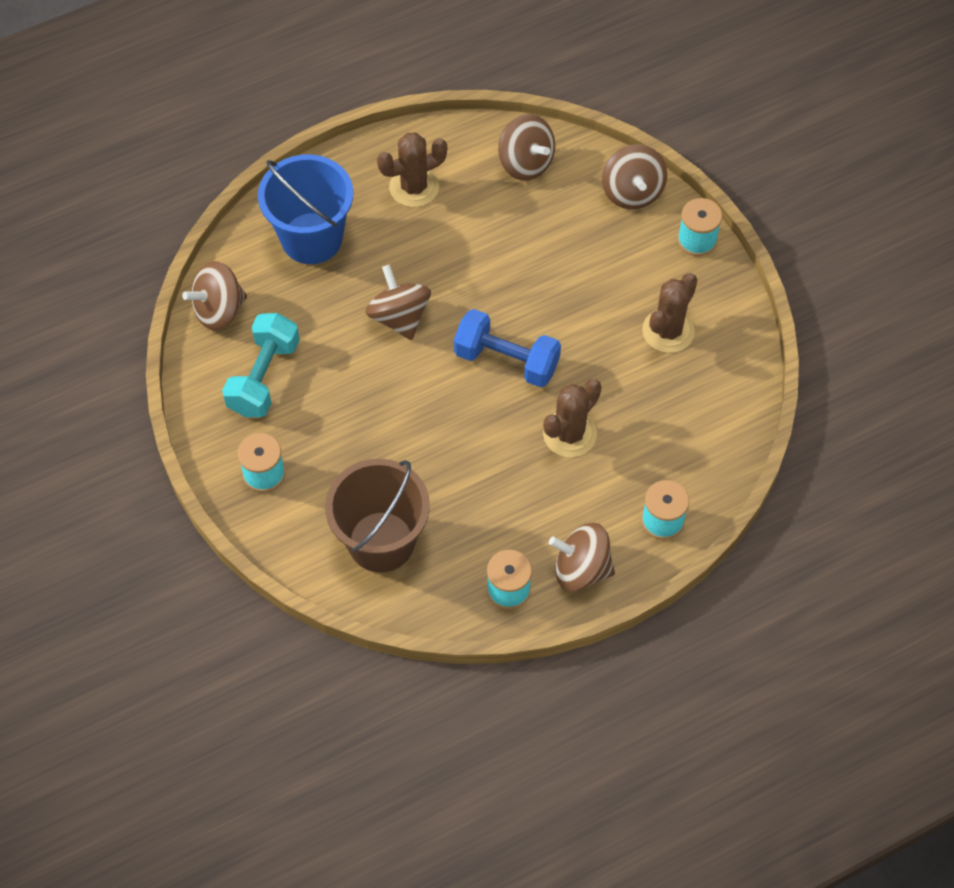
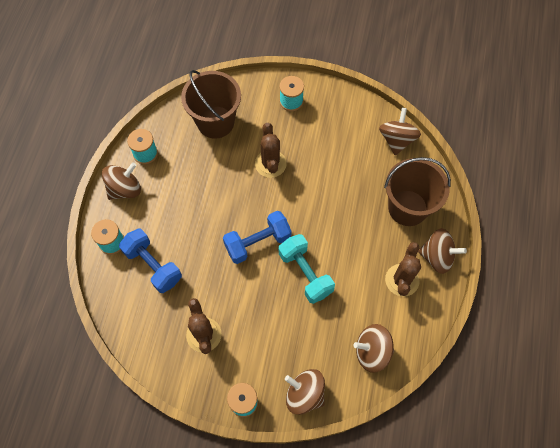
camera: 130 degrees right, 5 degrees up
(264, 377) = (342, 133): turquoise dumbbell -> turquoise dumbbell (305, 273)
(311, 238) = (407, 208): blue bucket -> brown bucket
(399, 317) = (325, 213): brown spinning top -> brown spinning top (437, 257)
(569, 434) = (192, 238): brown cactus -> brown cactus (270, 164)
(644, 449) = (153, 265): none -> blue dumbbell

